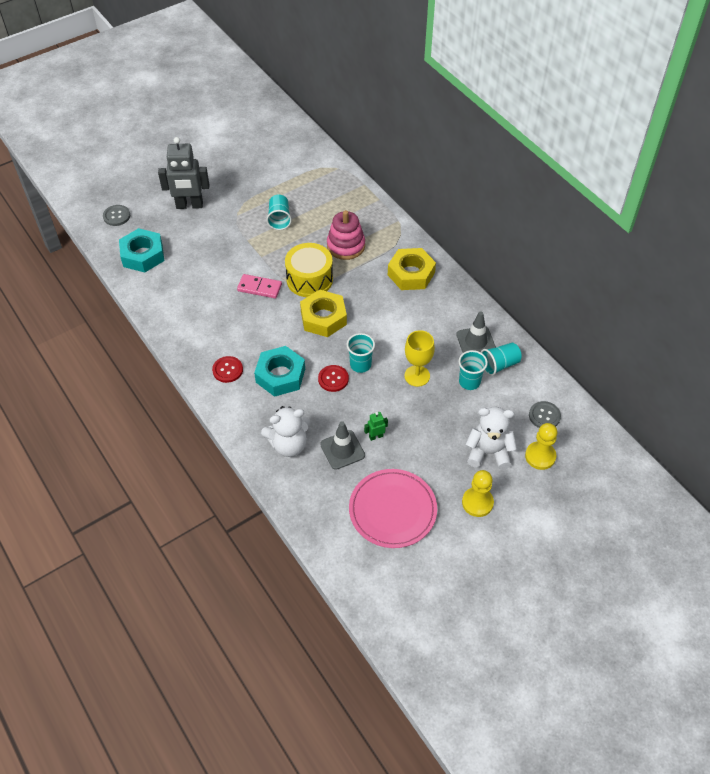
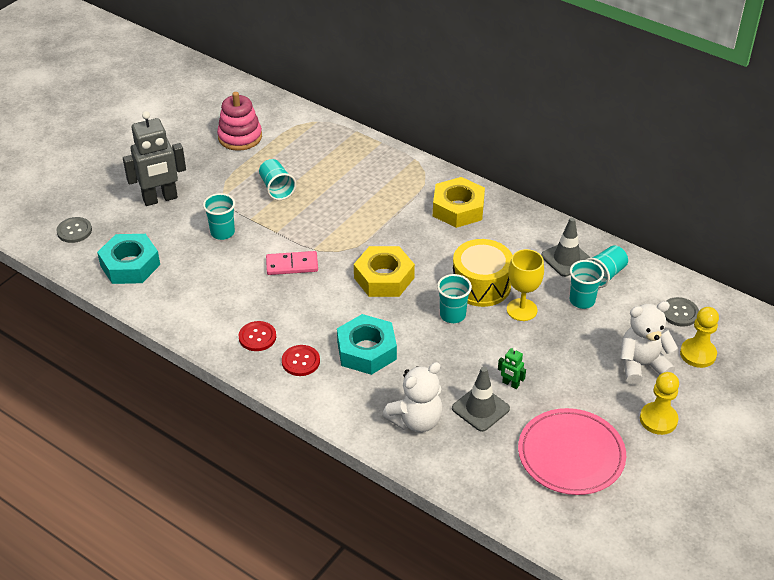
camera: 20 degrees left, 10 degrees down
(221, 246) = (222, 232): none -> turquoise cup
(309, 279) = (346, 242): yellow drum -> yellow drum (481, 285)
(333, 379) = (429, 338): red button -> red button (257, 337)
(346, 246) = (369, 198): pink stacking toy -> pink stacking toy (240, 137)
(376, 436) = (510, 384): green robot -> green robot turned 105 degrees counterclockwise

